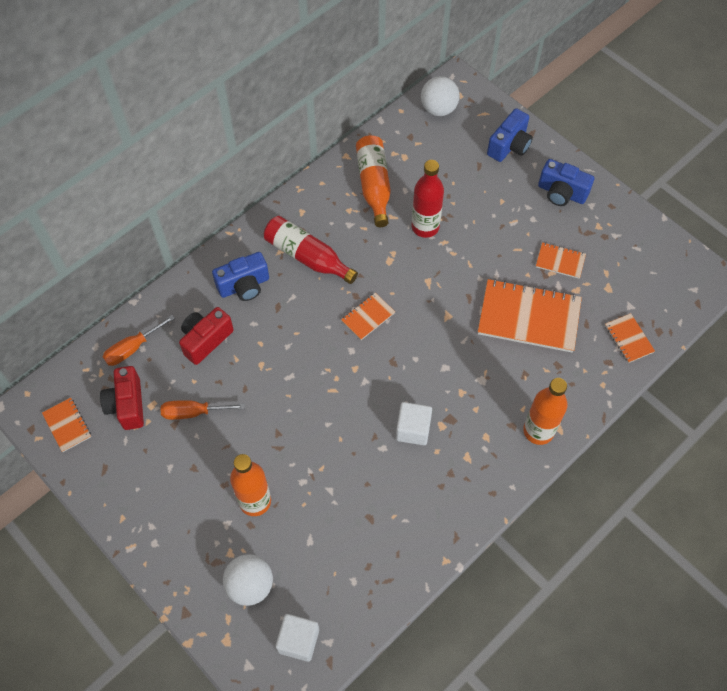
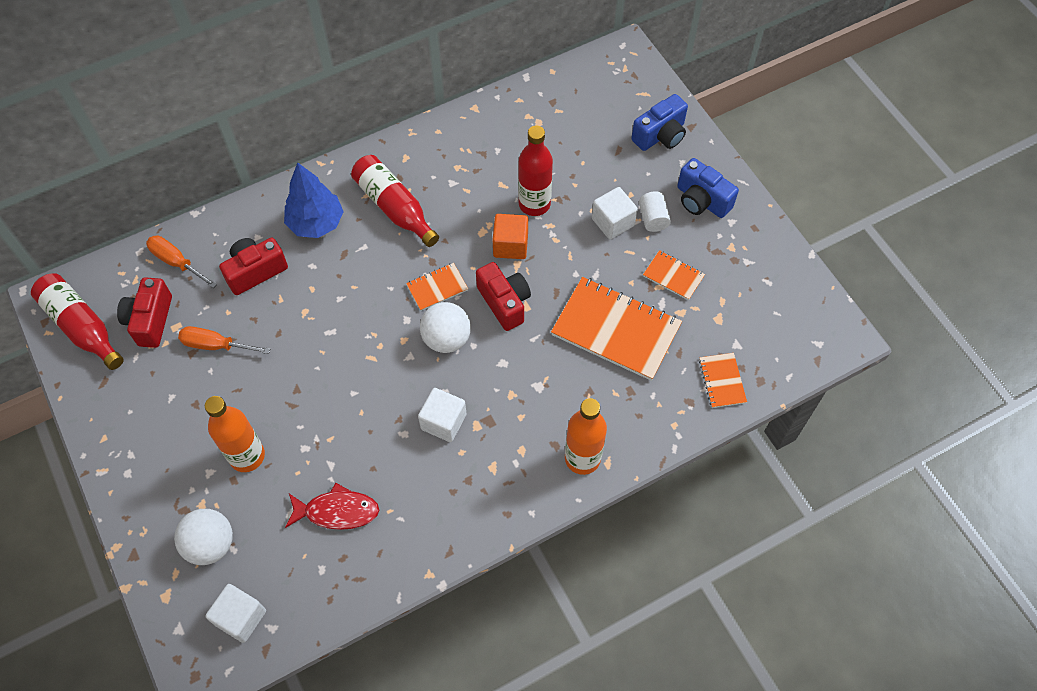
camera: 15 degrees right, 0 degrees up
(67, 425) = (82, 326): orange notebook -> red bottle
(132, 348) = (176, 262): orange screwdriver -> orange screwdriver turned 60 degrees clockwise
(244, 286) = (316, 223): blue camera -> blue tree
(349, 528) = (337, 511): none -> red fish
(374, 185) = (494, 146): orange bottle -> none
(417, 266) = (510, 245): none -> orange cube
(429, 316) = (504, 302): none -> red camera
(438, 109) = (594, 78): white ball -> white ball (446, 339)
(495, 227) = (613, 222): none -> white cube
(527, 217) = (653, 218): none -> white cylinder

